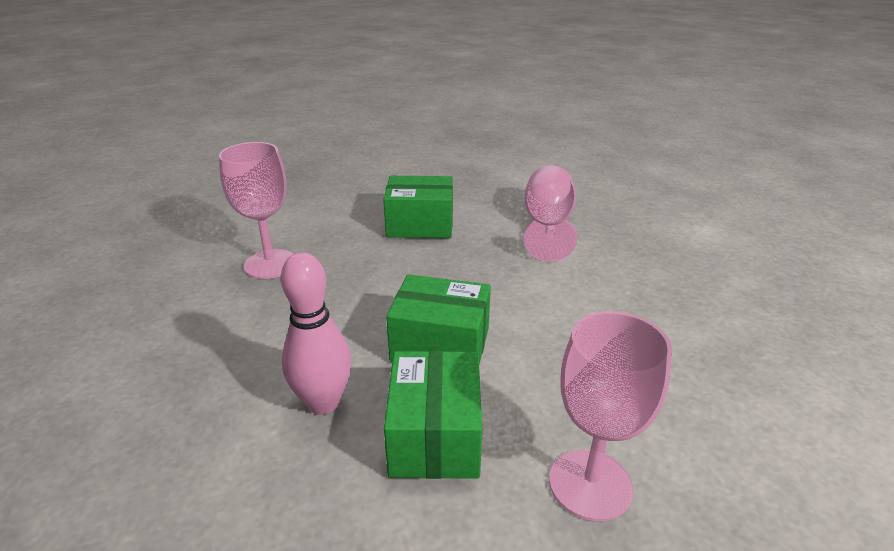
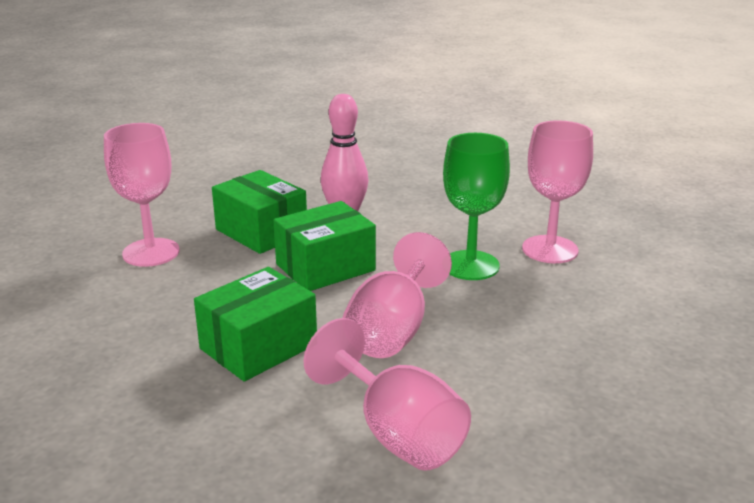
camera: 135 degrees right, 5 degrees down
(341, 283) = (470, 265): none -> green goblet
(420, 225) = (527, 349): green box -> green box (258, 346)
(471, 270) = (393, 330): none -> pink goblet

